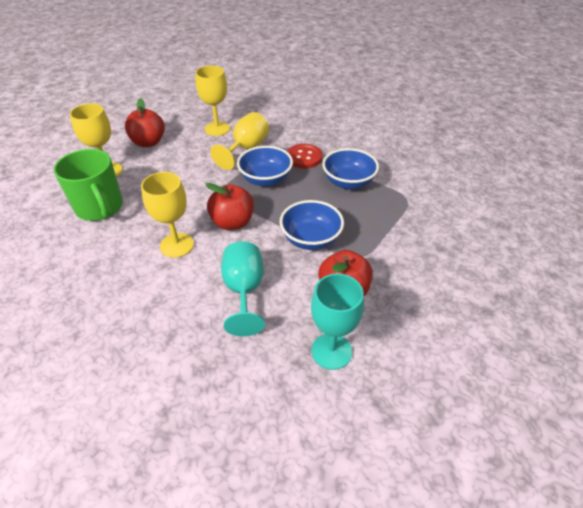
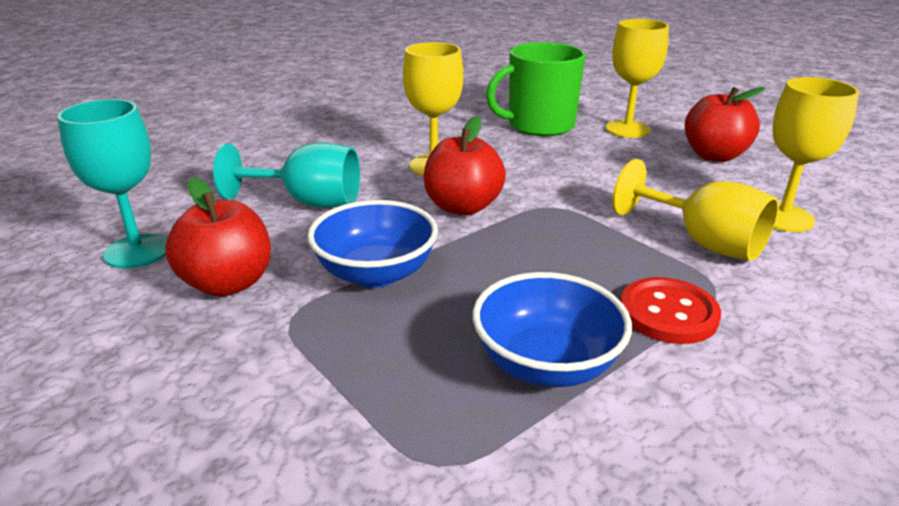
camera: 105 degrees right, 15 degrees down
(265, 179) = (581, 251): blue bowl -> none

